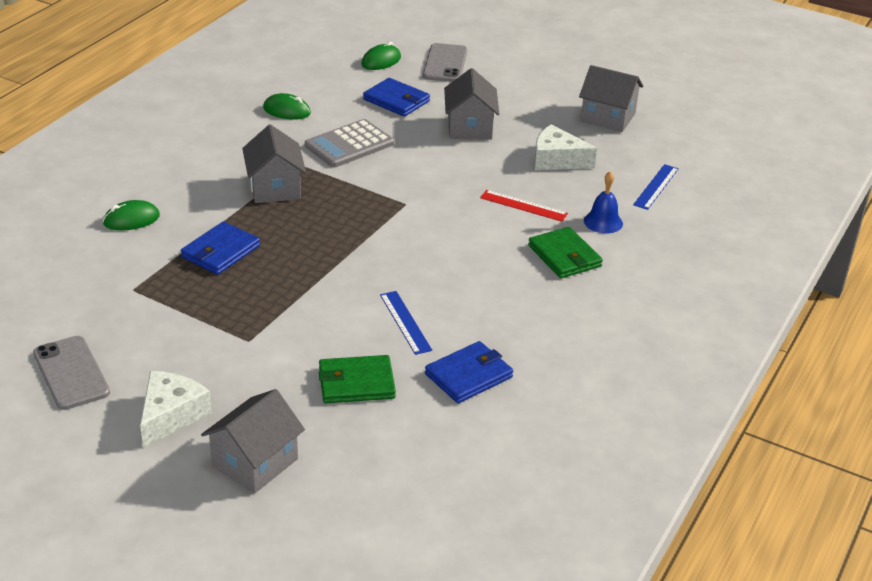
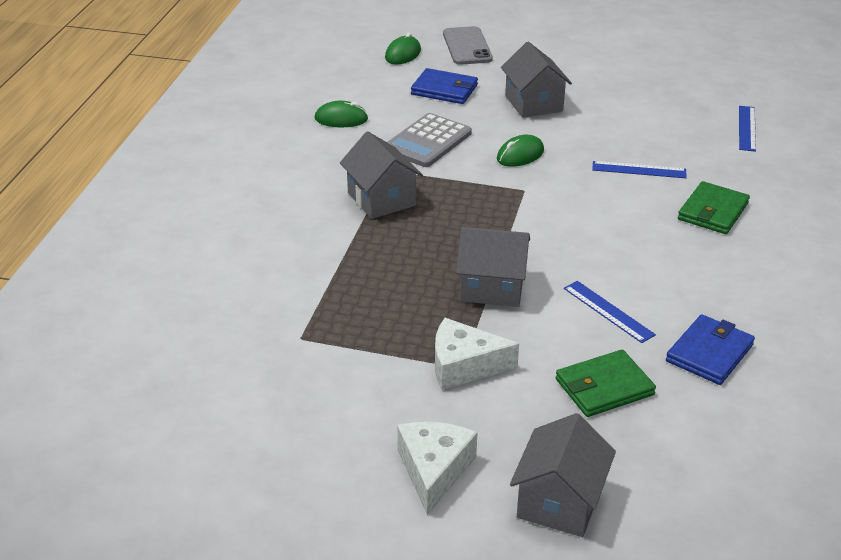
camera: 15 degrees left, 0 degrees up
(71, 373) = (291, 448): grey phone -> none
(131, 219) = (250, 262): green mouse -> green mouse (520, 155)
(220, 251) = (369, 277): blue wallet -> none
(523, 206) = (639, 170): red ruler -> blue ruler
(556, 160) = (638, 120): white cheese -> white cheese (464, 366)
(564, 256) = (713, 211): green wallet -> green wallet turned 75 degrees clockwise
(603, 222) = (724, 171): blue bell -> none
(608, 117) = (655, 71): grey house -> grey house (492, 287)

